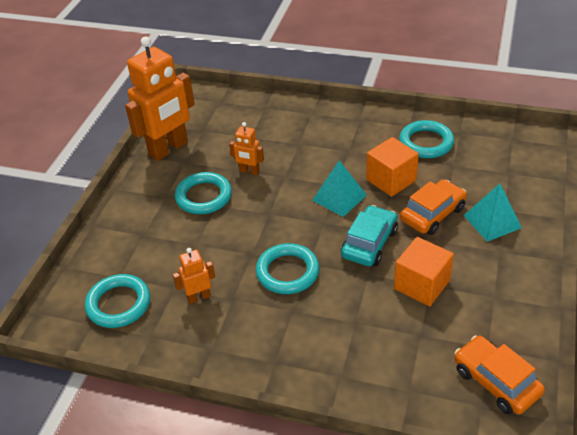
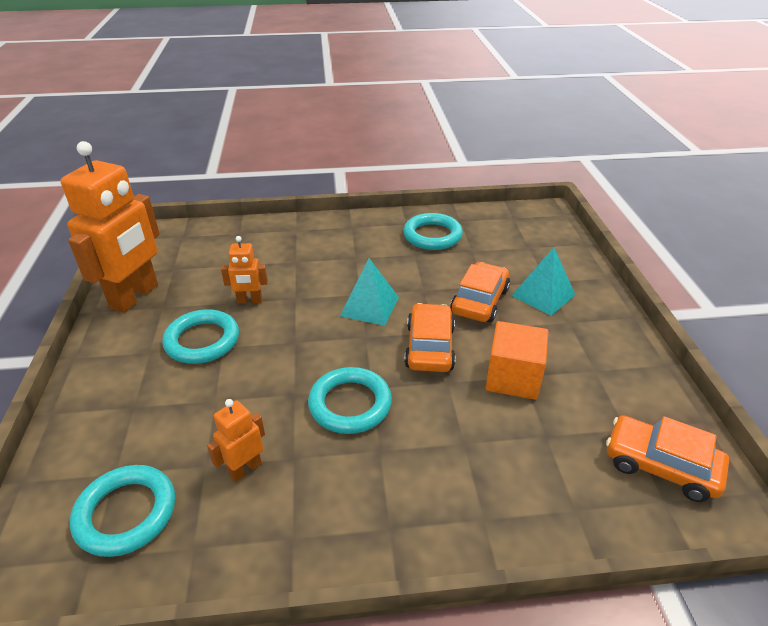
camera: 25 degrees left, 5 degrees down
(369, 243) = (429, 347): turquoise car -> orange car
(391, 180) = (416, 277): orange cube -> none

